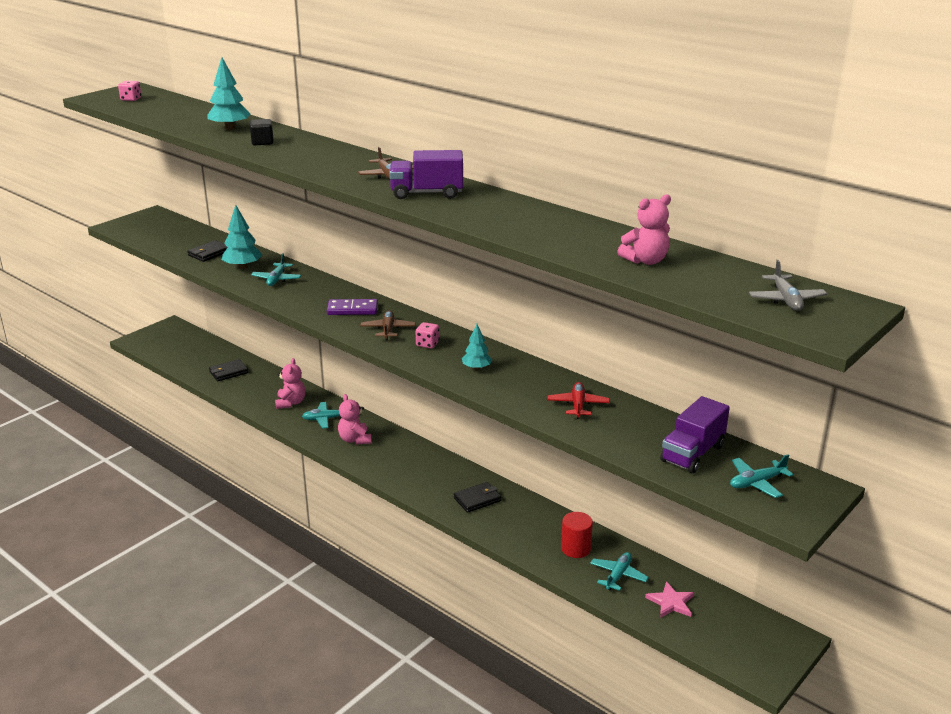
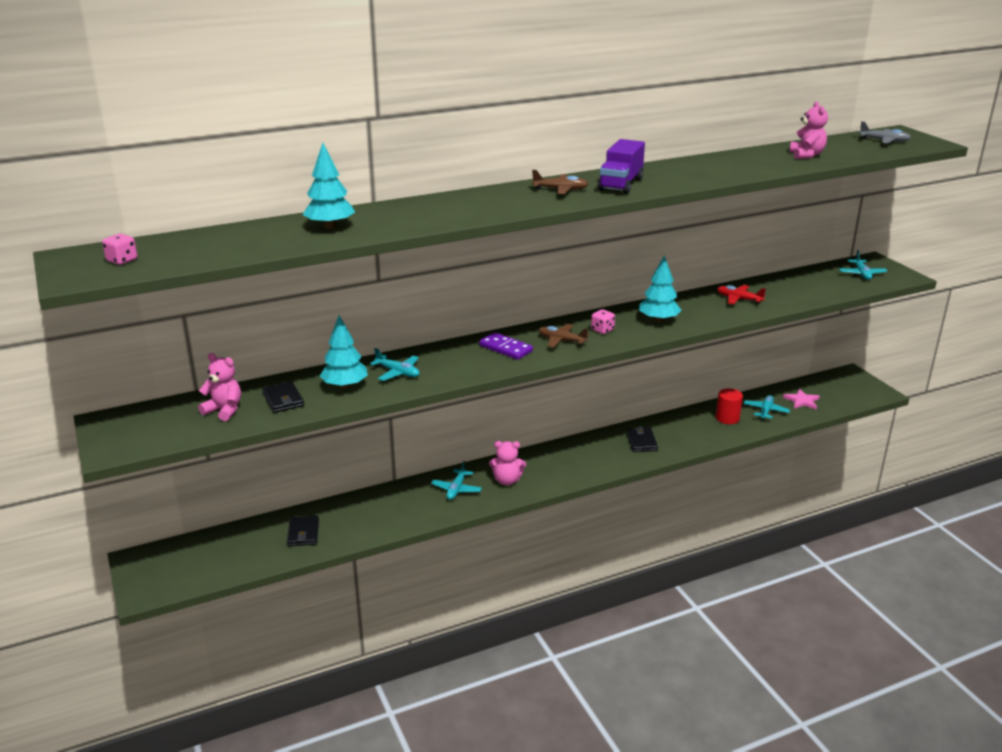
camera: 65 degrees left, 0 degrees up
(262, 142) = (401, 219): black cube -> none
(290, 403) = (407, 504): pink teddy bear -> pink teddy bear (224, 410)
(352, 309) = (506, 348): purple domino -> purple domino turned 75 degrees counterclockwise
(476, 368) = (658, 320): turquoise tree -> turquoise tree, size x1.58
(618, 575) = (765, 411): turquoise plane -> turquoise plane turned 60 degrees clockwise
(692, 453) = (820, 282): purple truck -> none

